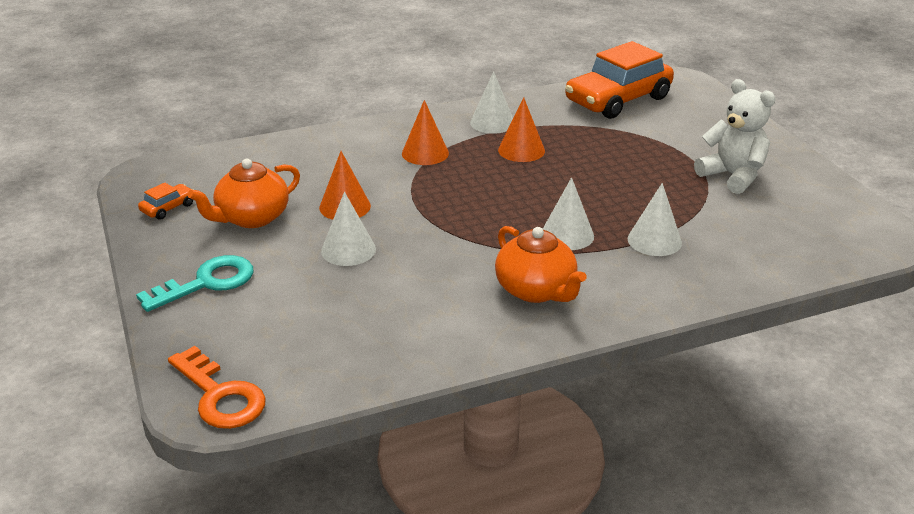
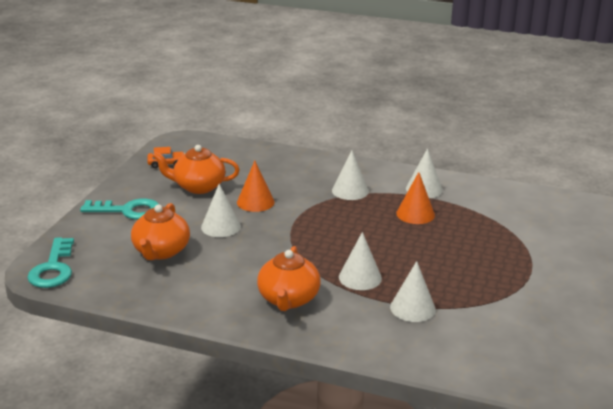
camera: 40 degrees right, 5 degrees down
(220, 395) = (53, 268): orange key -> turquoise key
(323, 309) = (161, 251): none -> orange teapot
(425, 153) = (350, 191): orange cone -> white cone
(618, 100) = (542, 209): orange car -> none
(732, 176) = (544, 295): white teddy bear -> none

